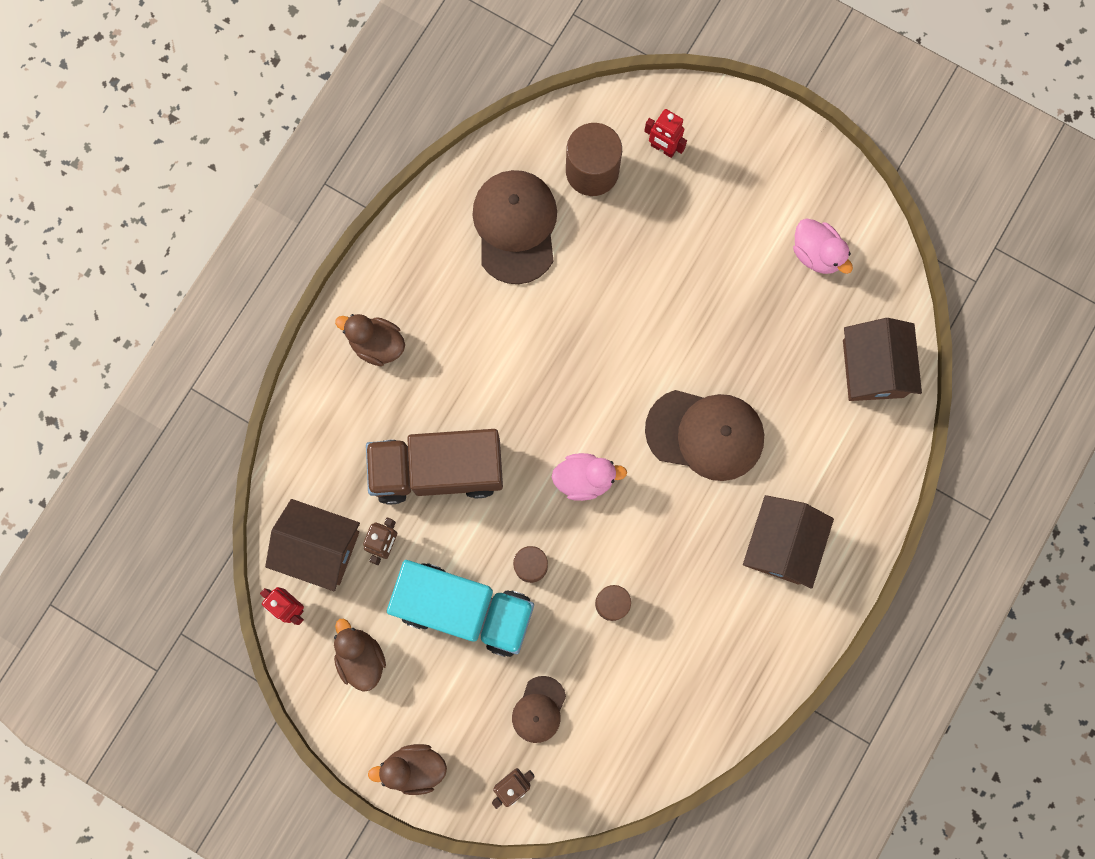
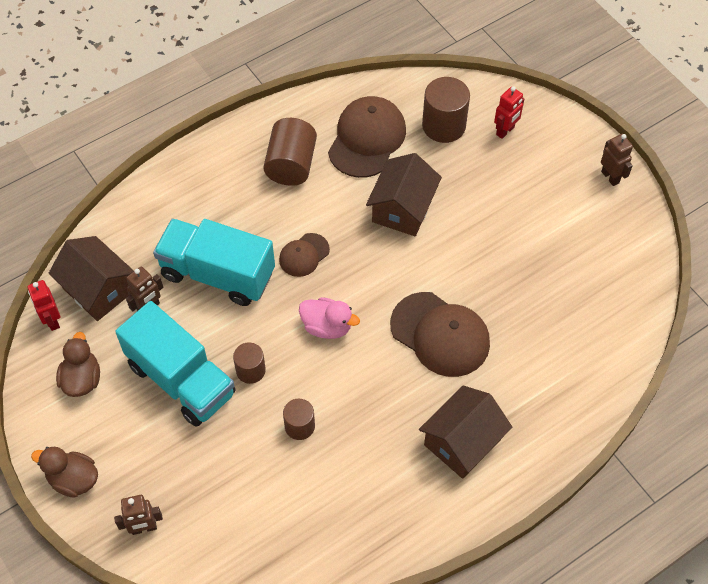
camera: 25 degrees right, 20 degrees down
(377, 344) = (222, 174): brown duck -> none
(438, 470) = (217, 274): brown truck -> turquoise truck
(448, 298) = (291, 165): none -> brown cylinder
(539, 709) = (197, 480): brown cap -> brown cap (304, 255)
(663, 148) = (505, 131): red robot -> red robot turned 105 degrees counterclockwise
(800, 158) = (610, 177): none -> brown robot
(816, 254) = (593, 245): pink duck -> none
(873, 368) = (602, 343): brown house -> brown house (402, 209)

